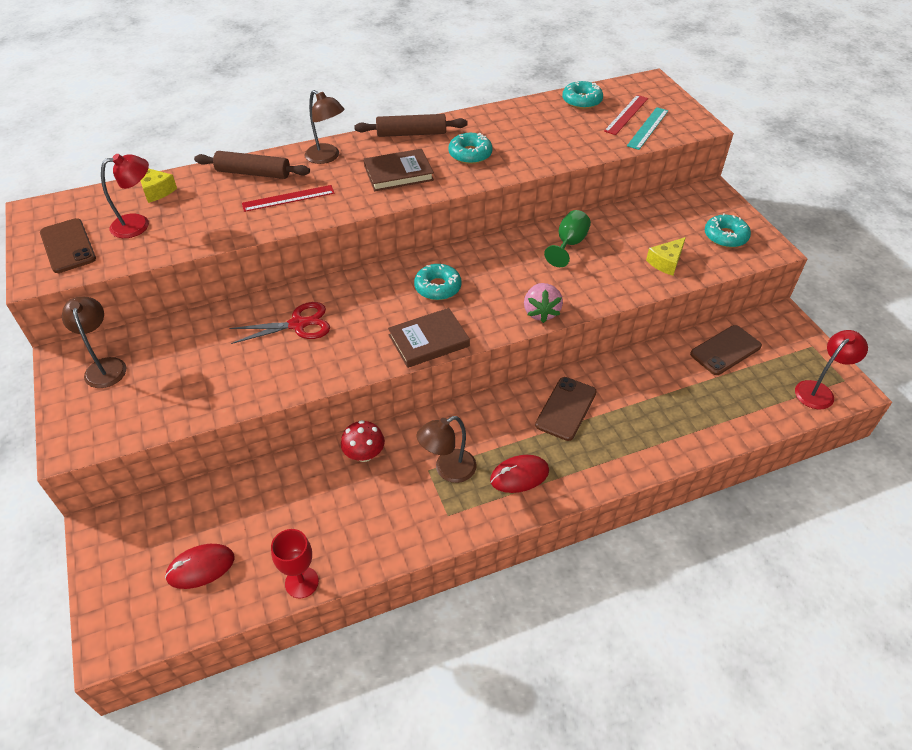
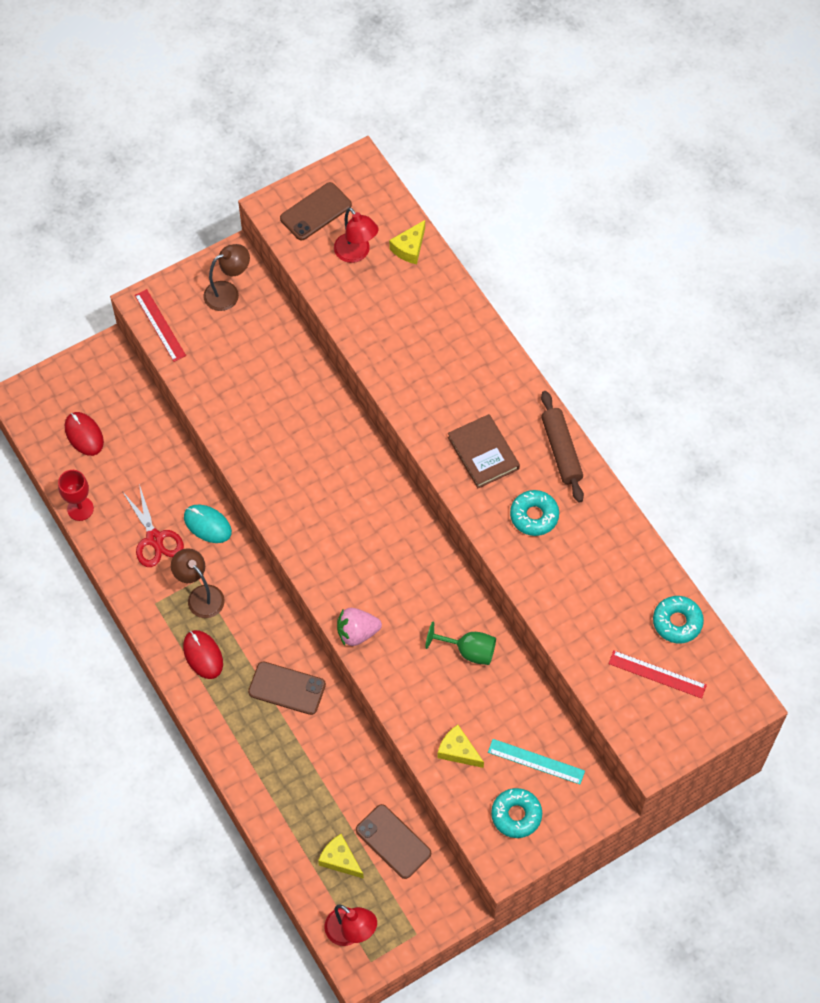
camera: 80 degrees right, 15 degrees up
(253, 173) = (455, 321): brown rolling pin -> none
(288, 198) = (420, 364): red ruler -> red ruler (160, 325)
(298, 324) = (303, 425): red scissors -> red scissors (154, 539)
(327, 157) = (497, 380): brown lamp -> none
(364, 454) = (207, 525): red mushroom -> turquoise mouse
(428, 340) = (301, 539): brown book -> none
(437, 287) = (376, 534): turquoise donut -> none
(647, 128) = (632, 699): turquoise ruler -> turquoise ruler (536, 761)
(746, 389) = (340, 859): none -> yellow cheese

